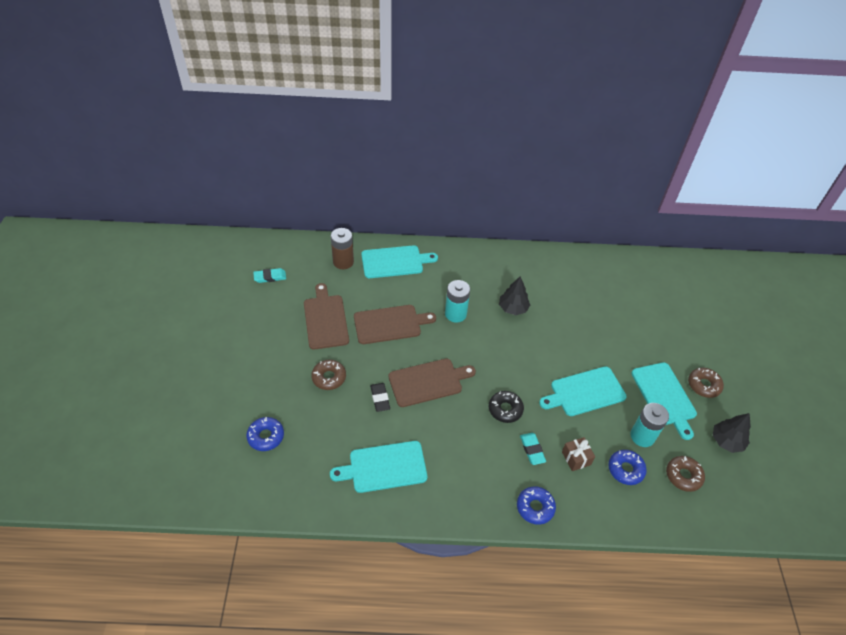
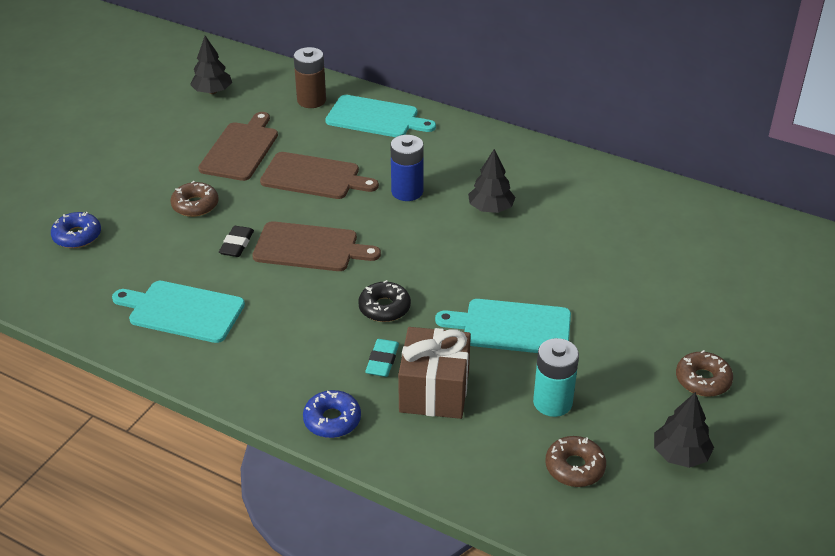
camera: 30 degrees right, 10 degrees down
(270, 277) = (212, 91): turquoise eraser -> black tree
(455, 314) = (407, 191): turquoise battery -> blue battery
(576, 458) = (434, 391): brown gift -> brown gift, size x1.90
(625, 469) = (494, 428): blue donut -> none
(664, 396) = (628, 371): turquoise cutting board -> none

